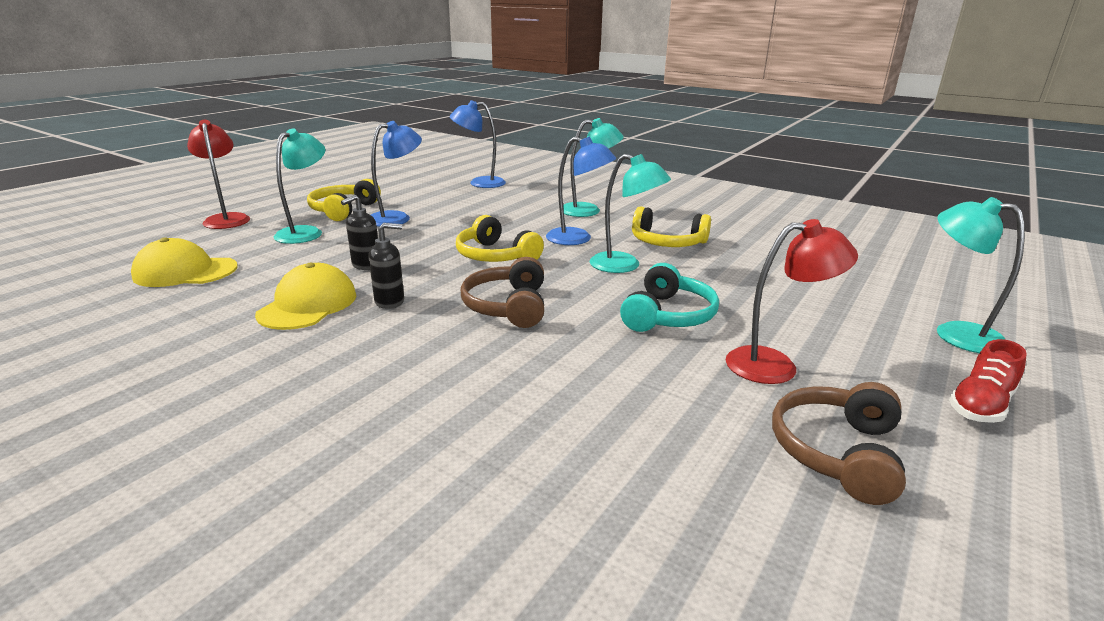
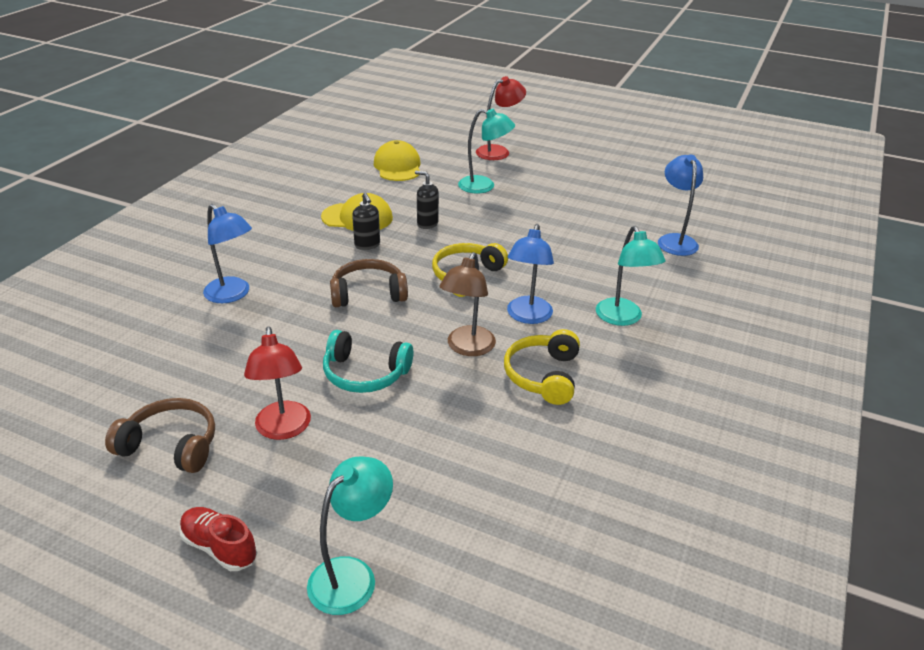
camera: 80 degrees right, 10 degrees up
(343, 210) = (543, 189): yellow headphones -> none
(397, 218) = (537, 216): blue lamp -> blue lamp (232, 295)
(624, 266) = (467, 348): turquoise lamp -> brown lamp

